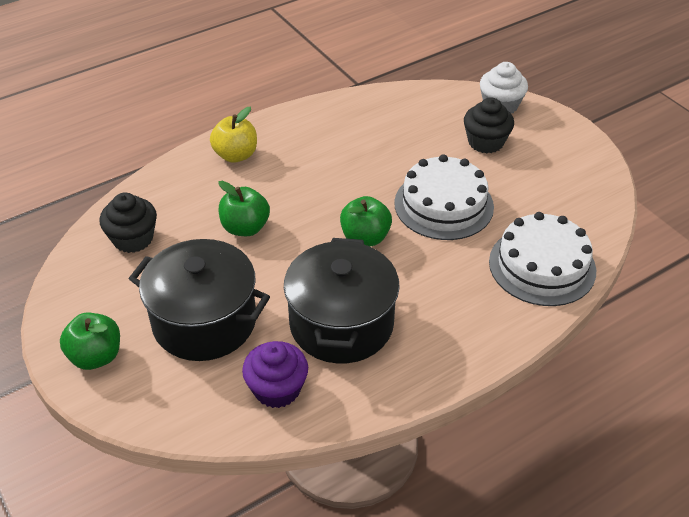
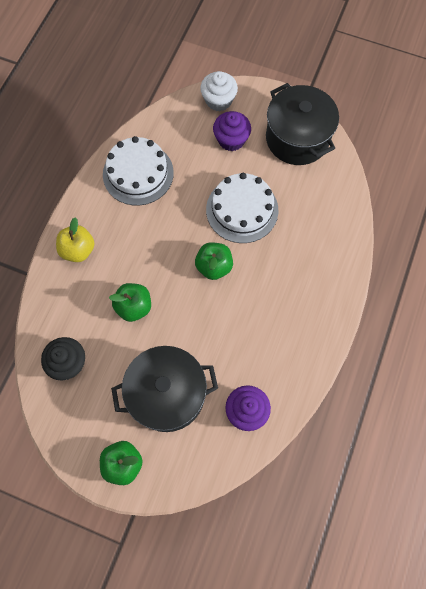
camera: 35 degrees left, 25 degrees up
(341, 324) = (248, 341): black pot -> black pot (297, 138)
(485, 142) = (231, 140): black cupcake -> purple cupcake
(542, 266) = (329, 222): white cake -> white cake (138, 173)

